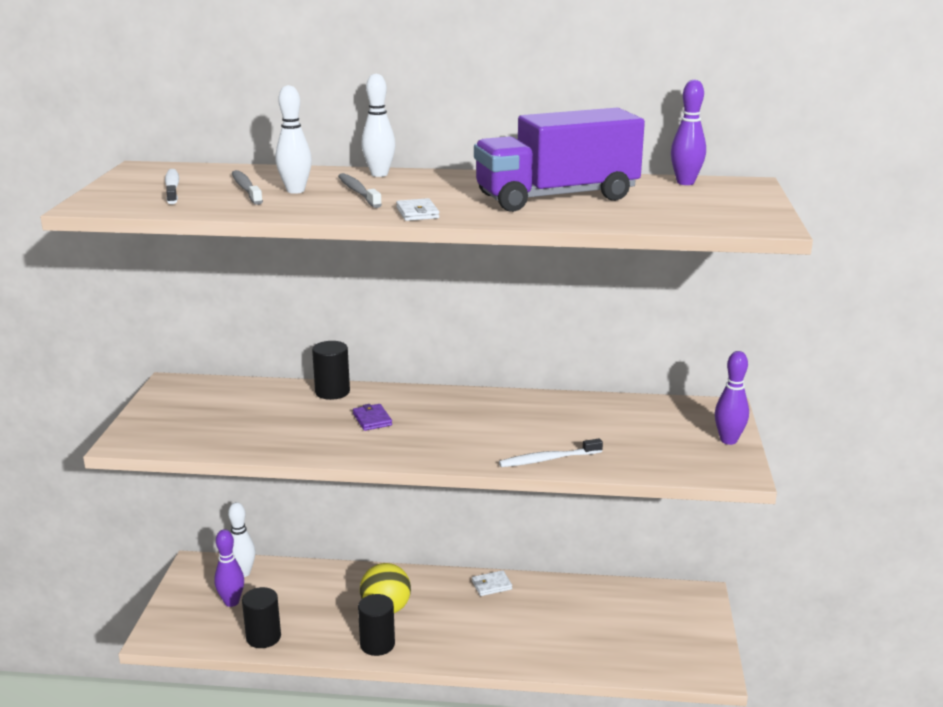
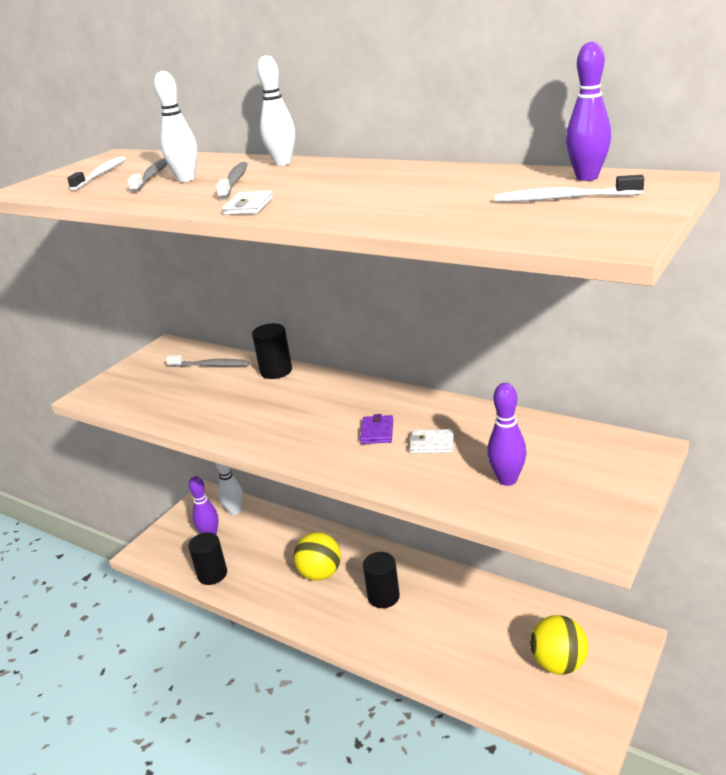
camera: 30 degrees right, 5 degrees up
(249, 395) = (210, 365): none -> grey toothbrush
(372, 419) = (283, 405): purple wallet -> purple wallet (377, 432)
(377, 644) = (292, 606): black cylinder -> black cylinder (383, 596)
(491, 585) = (424, 573): white wallet -> white wallet (432, 444)
(548, 459) = (404, 478): white toothbrush -> white toothbrush (563, 198)
(556, 197) = (411, 192): purple truck -> none
(656, 628) = (558, 663): none -> yellow ball
(728, 440) = (621, 493): purple bowling pin -> purple bowling pin (507, 480)

